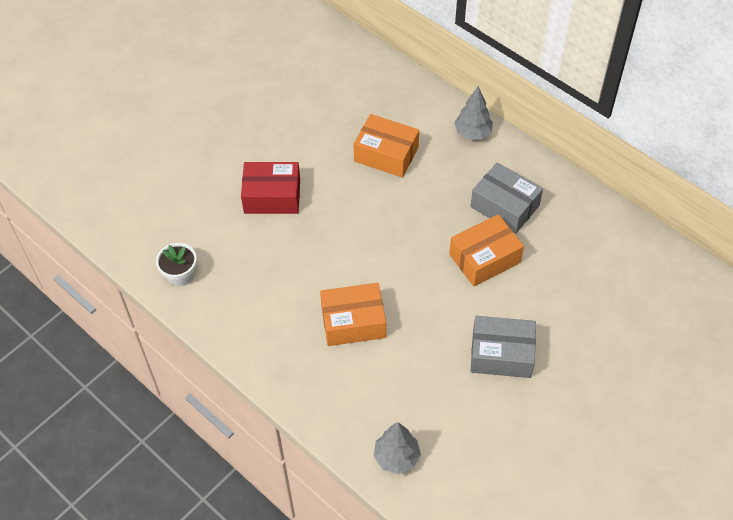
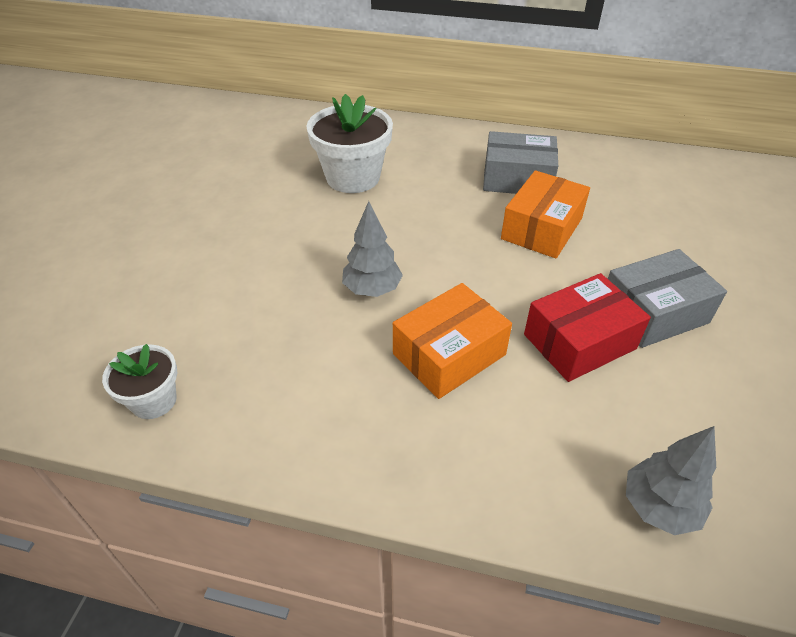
camera: 30 degrees left, 10 degrees down
(272, 196) = (240, 259): red box -> red box (579, 341)
(386, 154) = (353, 177): orange box -> white flower pot
(472, 133) = (429, 134): grey tree -> grey tree (372, 289)

